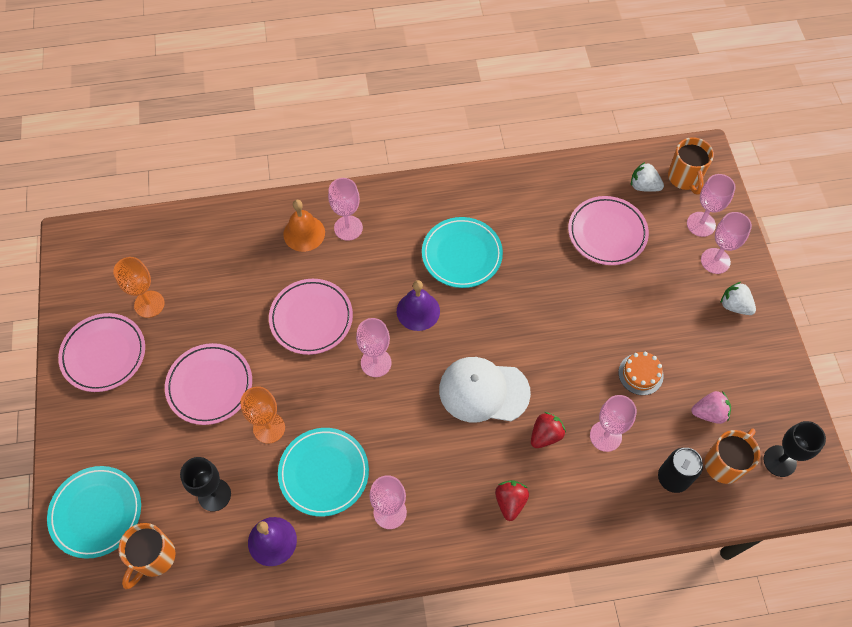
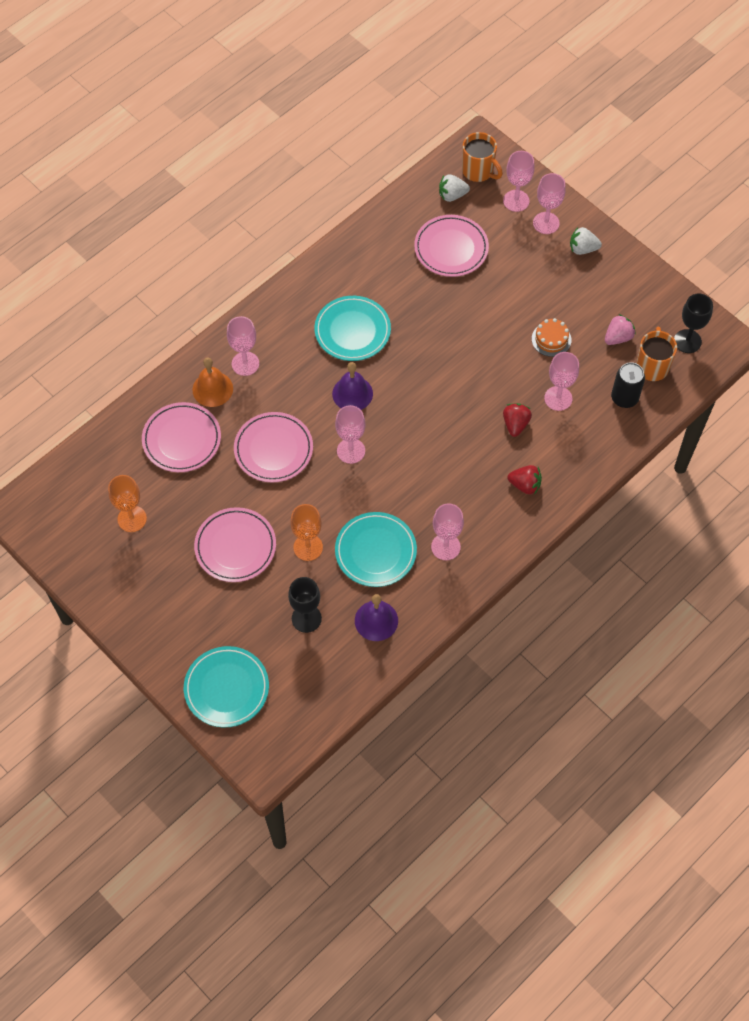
camera: 35 degrees left, 0 degrees up
(104, 354) = (128, 578): pink plate -> pink plate (182, 439)
(154, 558) = (298, 688): orange mug -> none
(483, 391) = (447, 421): white cap -> none
(510, 502) = (525, 485): red strawberry -> red strawberry turned 135 degrees clockwise

